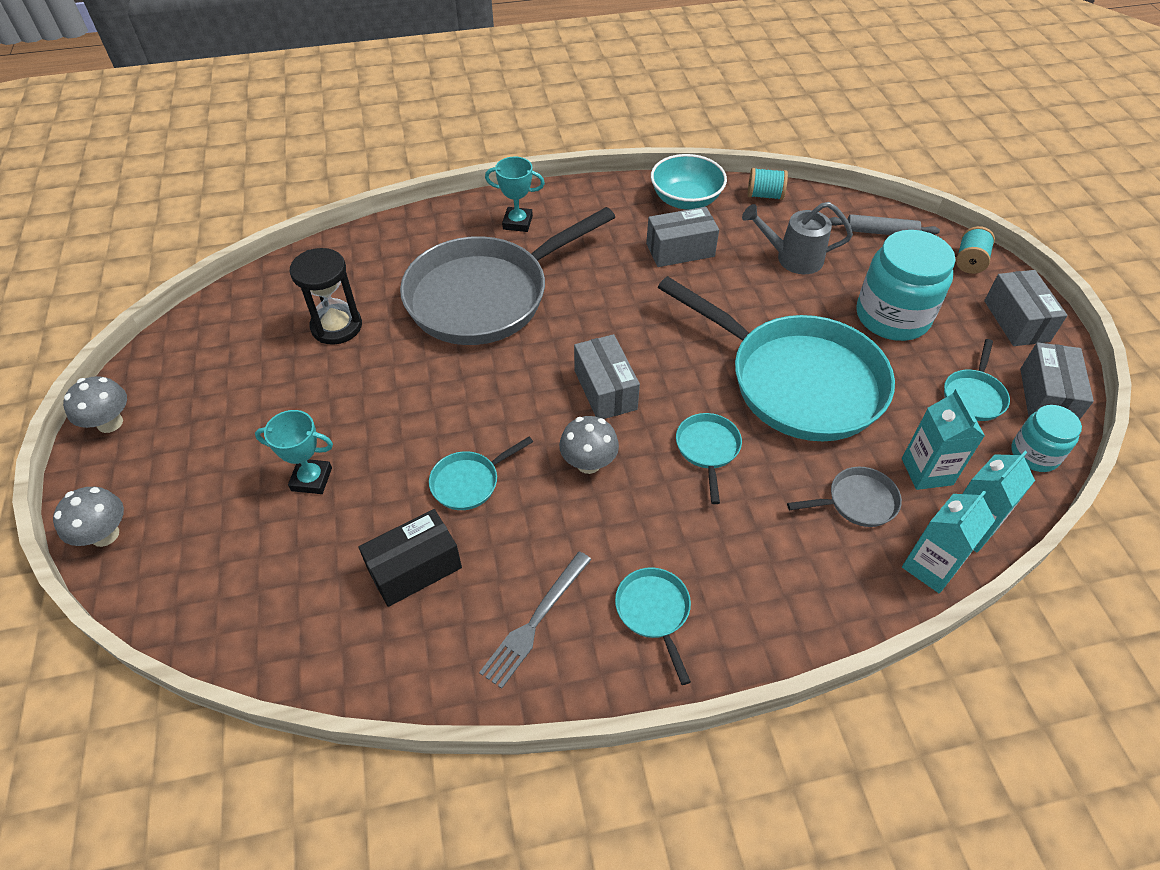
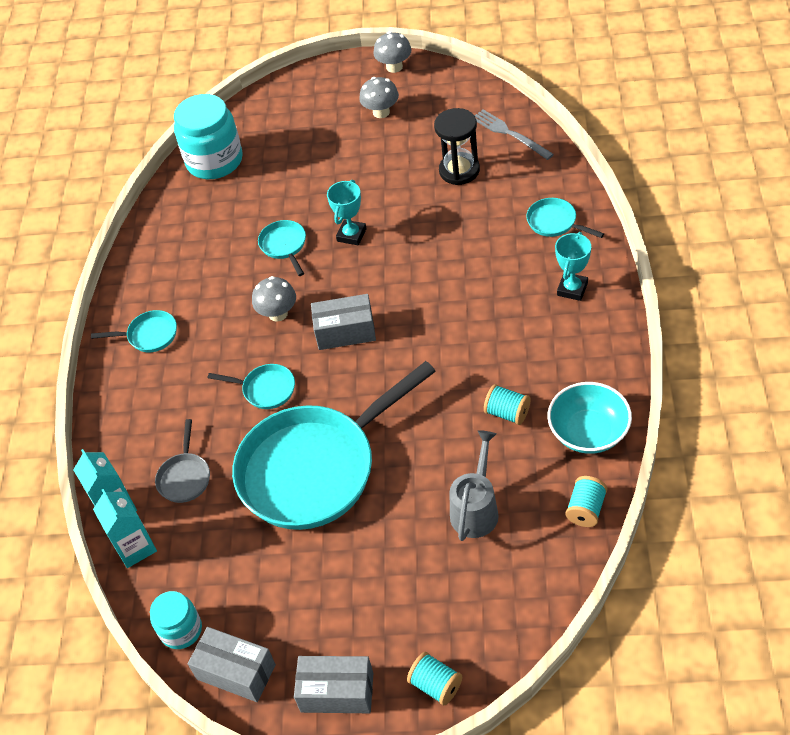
camera: 110 degrees right, 0 degrees up
(105, 535) = (304, 79): grey mushroom -> grey mushroom (381, 112)
(311, 479) = (314, 166): turquoise trophy -> turquoise trophy (351, 235)
(415, 568) = (227, 218): black box -> none
(485, 296) = (474, 261): grey pan -> none
(535, 621) = (168, 275): grey fork -> grey fork (509, 134)
(680, 250) = (507, 413): grey box -> turquoise spool
(880, 232) = (502, 609): grey rolling pin -> none
(892, 316) = (372, 574): turquoise jar -> turquoise jar (214, 161)
(927, 471) = (194, 537): turquoise carton -> none
(973, 396) = (257, 607): turquoise pan -> turquoise pan (554, 222)

